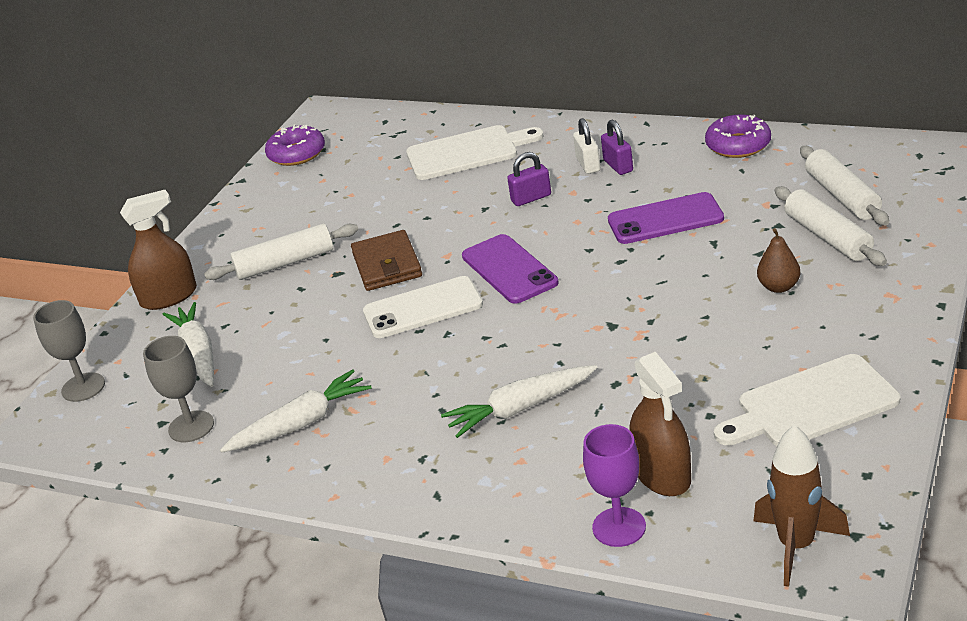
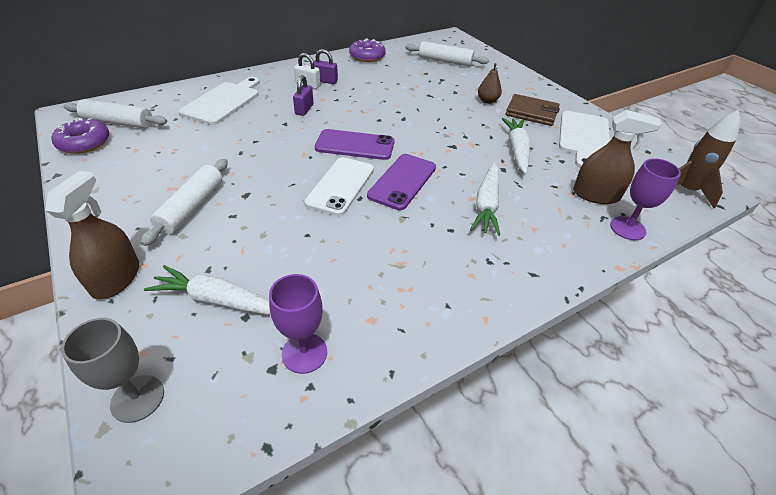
camera: 60 degrees left, 10 degrees up
(191, 427) = (304, 353): grey goblet -> purple goblet
(301, 423) = (384, 293): white carrot -> white carrot (516, 150)
(387, 265) = (274, 175): brown wallet -> brown wallet (531, 113)
(665, 219) = (391, 94): purple phone -> purple phone (402, 181)
(828, 237) = (468, 77): white rolling pin -> white rolling pin (118, 122)

